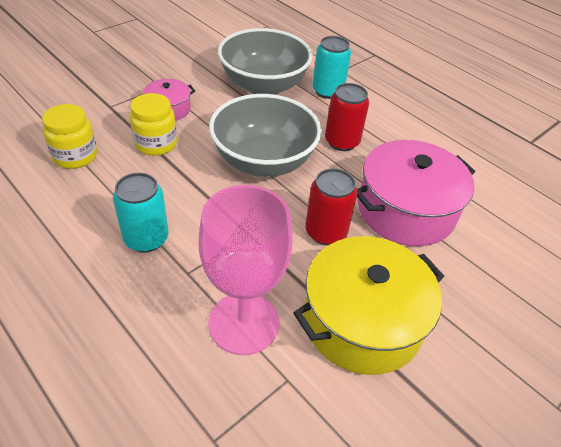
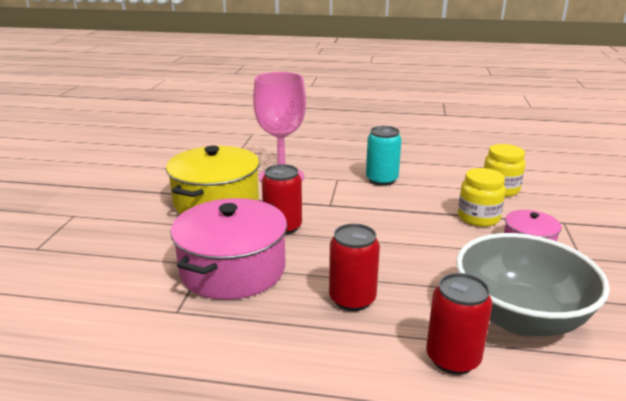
camera: 145 degrees right, 20 degrees down
(263, 161) = (389, 246): grey bowl -> none
(327, 91) = (453, 358): turquoise can -> red can

